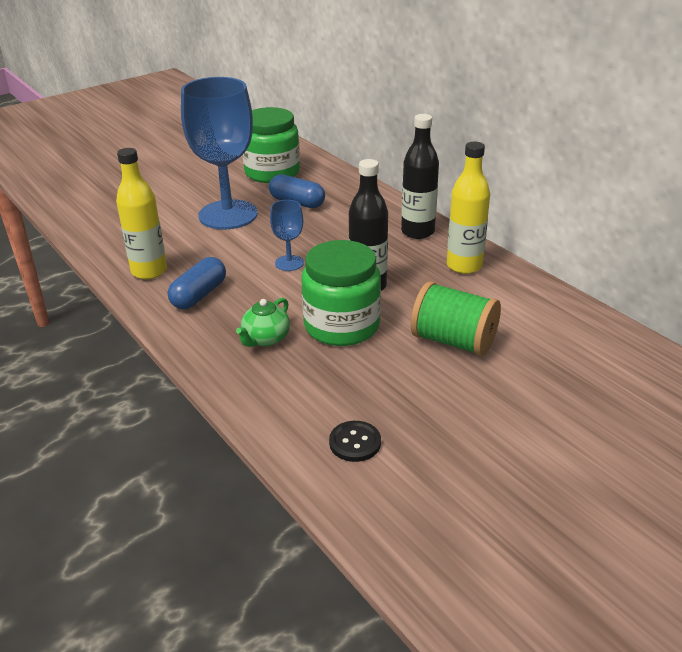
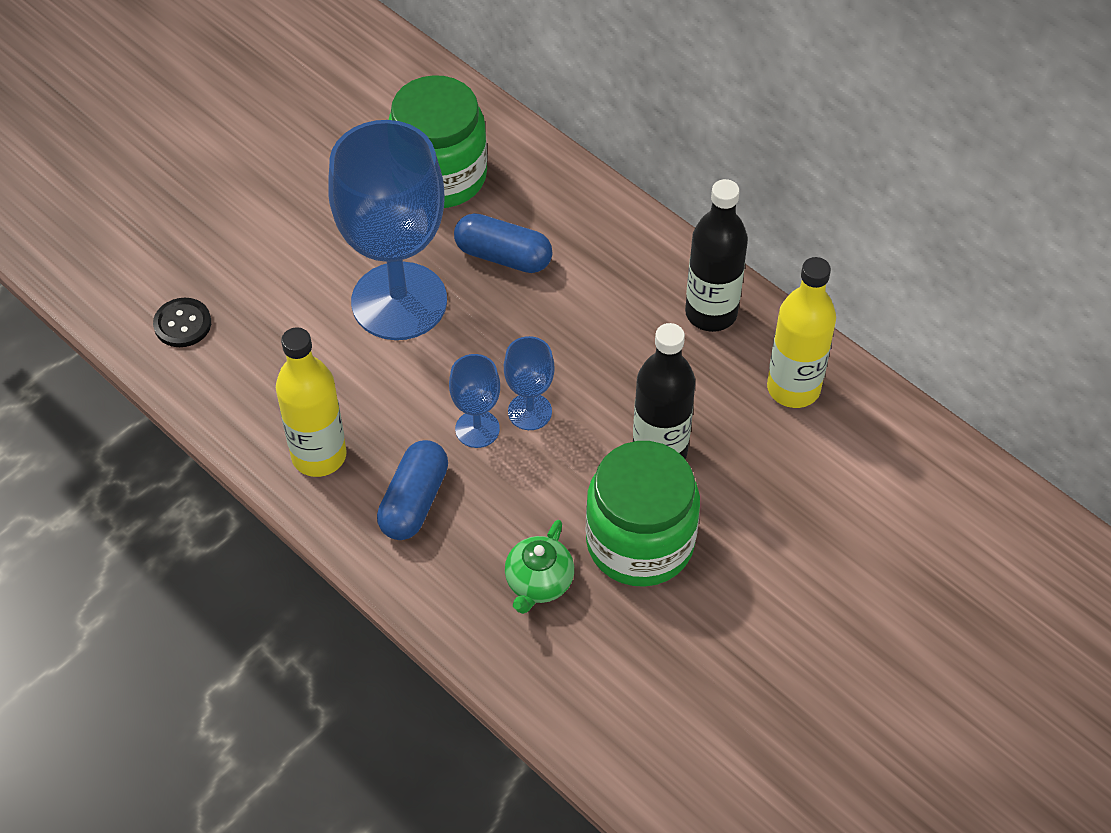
camera: 10 degrees left, 20 degrees up
(253, 268) = (477, 429): none -> blue goblet
(355, 442) = (704, 757): black button -> black button (182, 324)
(453, 341) = (800, 554): green spool -> none

